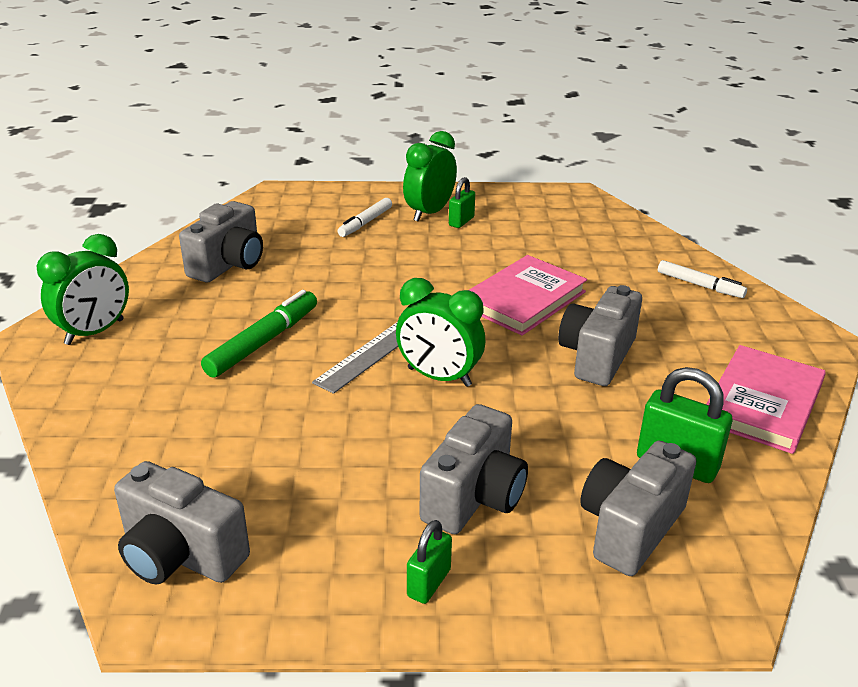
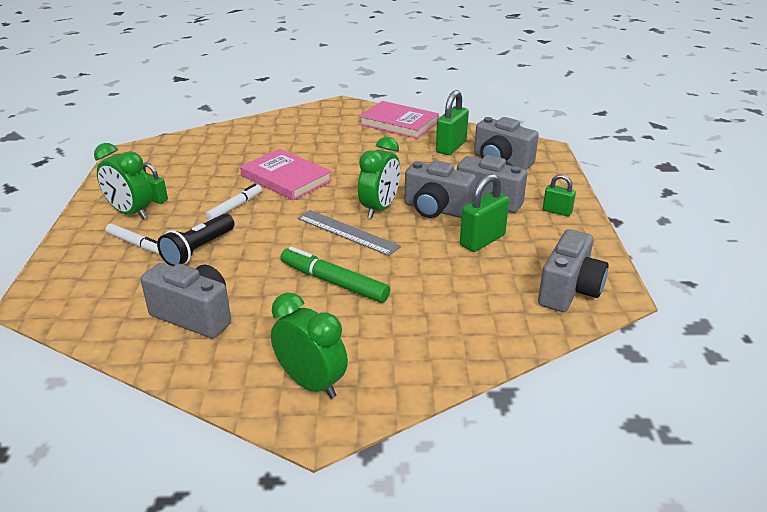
camera: 90 degrees left, 0 degrees up
(339, 474) = (482, 240): none -> green padlock
(348, 256) = (198, 250): none -> black flashlight
(597, 356) = (356, 159): grey camera -> grey camera (436, 210)
(699, 285) = (278, 125): white marker -> white marker (235, 207)

